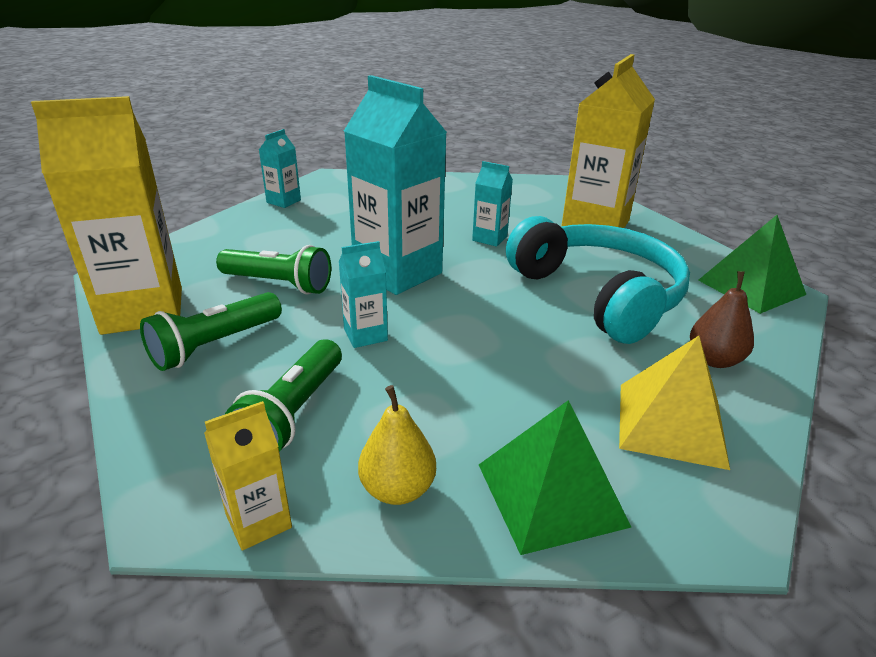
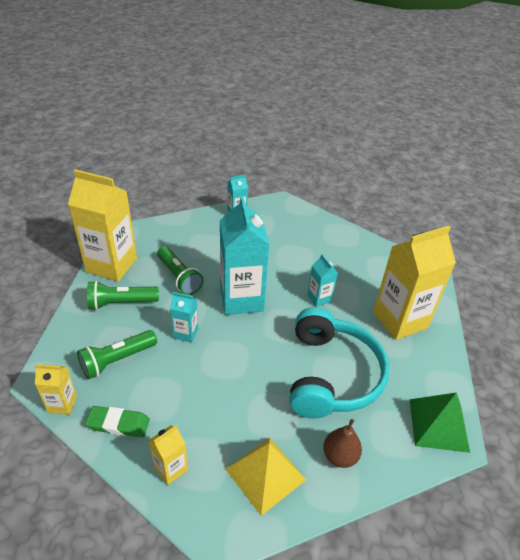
camera: 35 degrees right, 10 degrees up
(397, 489) = (118, 424): yellow pear -> green eraser
(551, 494) = (171, 468): green pyramid -> yellow carton

